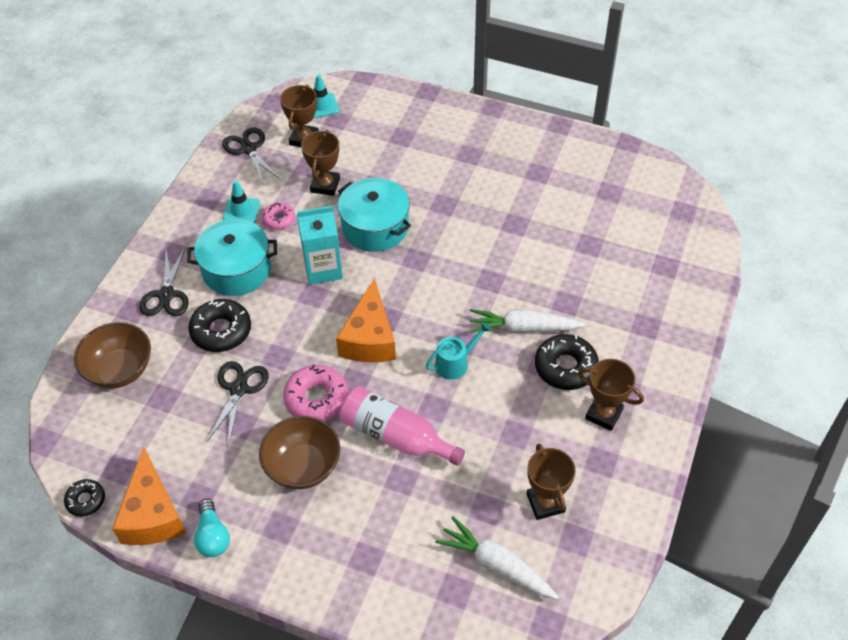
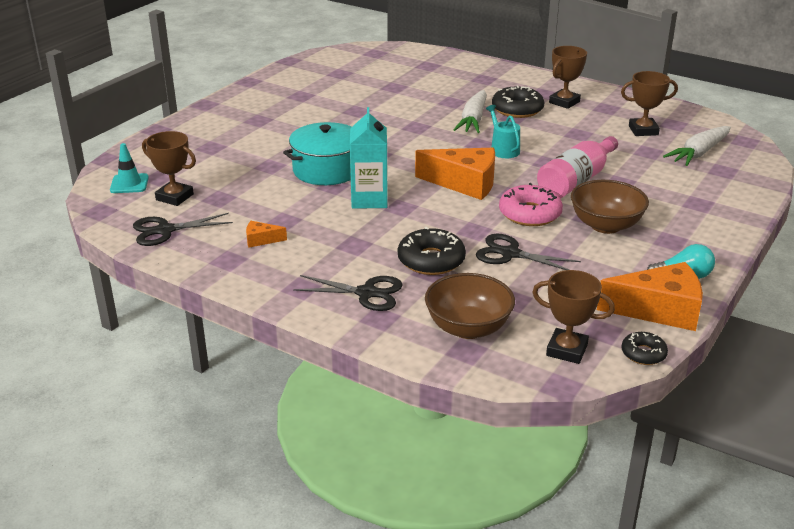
camera: 80 degrees left, 20 degrees down
(236, 270) = (348, 247): turquoise pot -> none
(241, 211) = (261, 240): turquoise traffic cone -> orange cheese
(279, 219) = (287, 219): pink donut -> none
(325, 185) = (253, 190): brown trophy -> brown trophy (566, 350)

